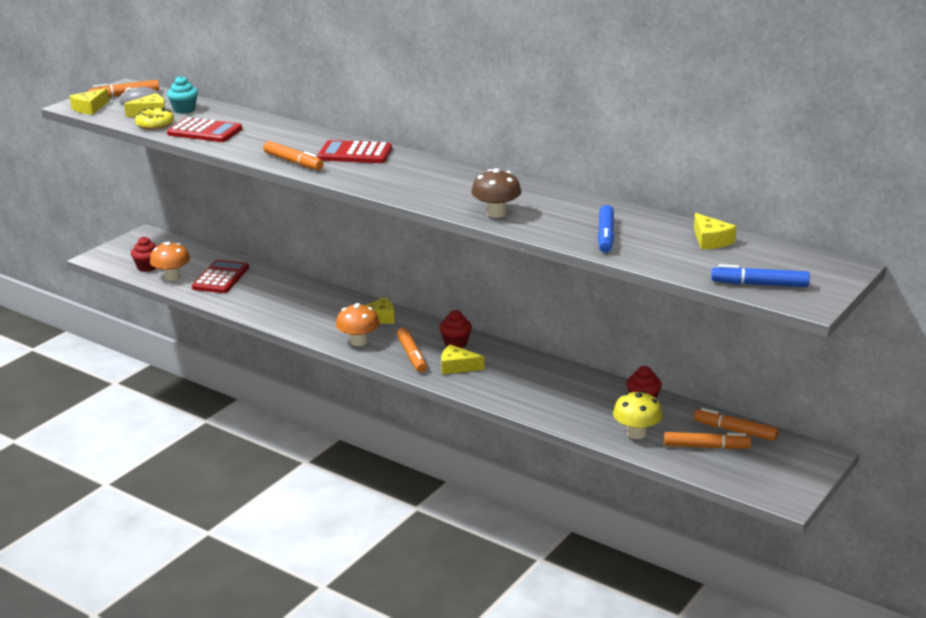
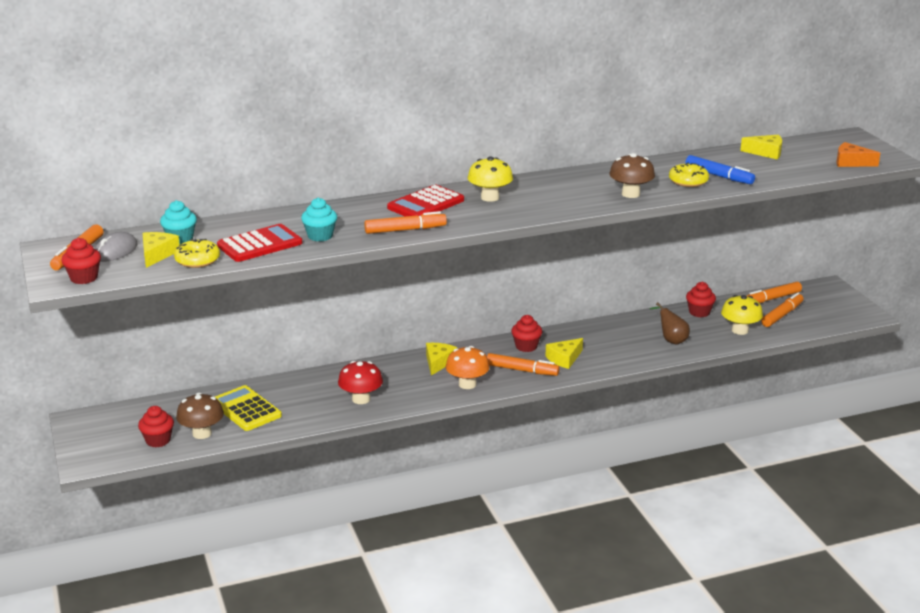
camera: 55 degrees left, 0 degrees up
(90, 108) = (84, 278): yellow cheese -> red cupcake
(172, 276) = (202, 433): orange mushroom -> brown mushroom
(221, 278) = (246, 409): red calculator -> yellow calculator
(244, 142) = (320, 236): none -> turquoise cupcake
(284, 310) = (361, 399): none -> red mushroom
(403, 169) = (490, 197): none -> yellow mushroom
(564, 404) = (671, 340): none -> brown pear
(568, 227) = (688, 181): none -> yellow donut
(759, 284) = (851, 162): blue marker -> orange cheese

